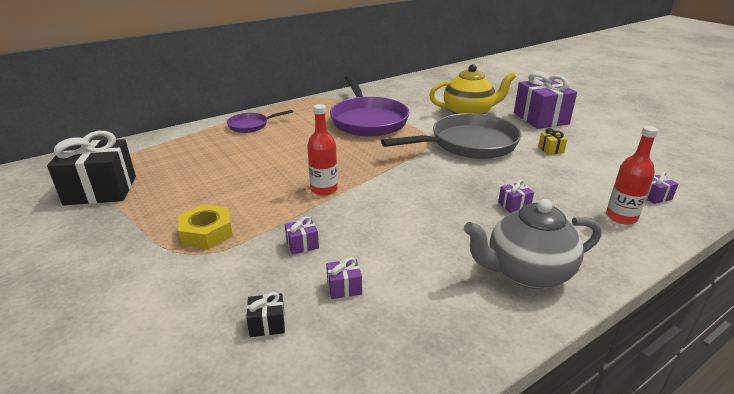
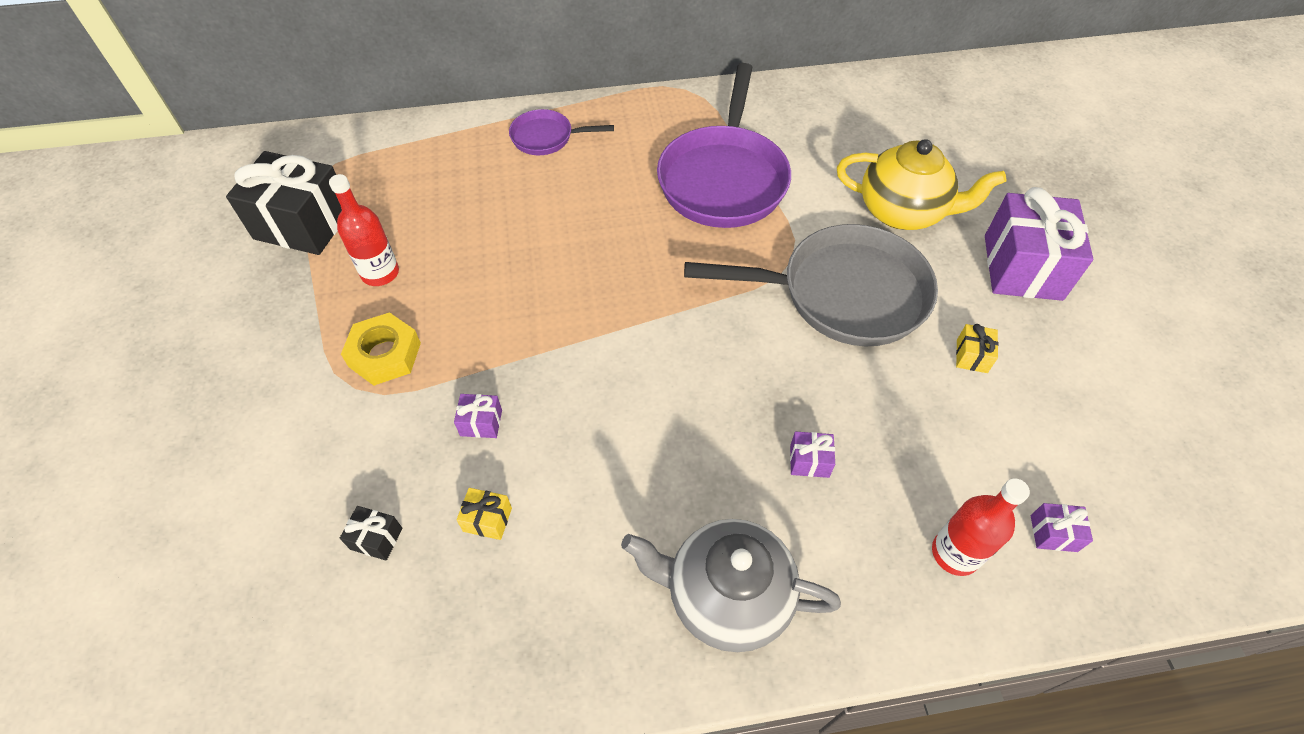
camera: 25 degrees right, 25 degrees up
(324, 189) = (566, 323): red bottle -> red bottle (380, 273)
(344, 287) = (487, 519): purple gift -> yellow gift

